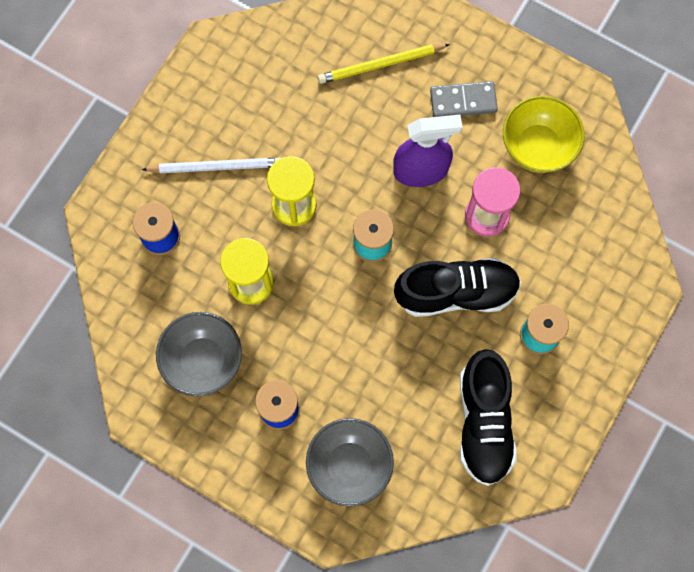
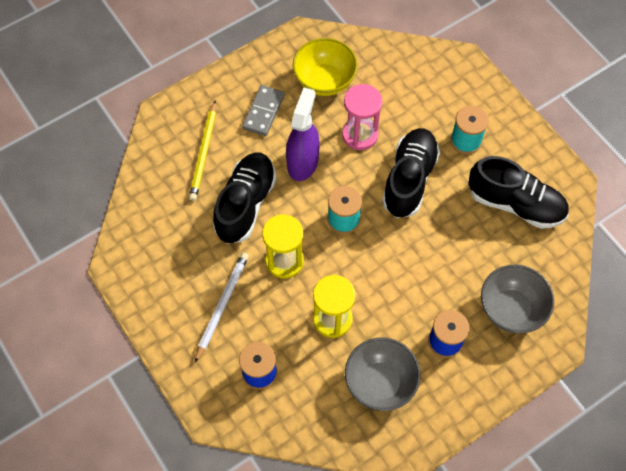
camera: 65 degrees left, 10 degrees down
(341, 135) = (245, 204): none -> black shoe

